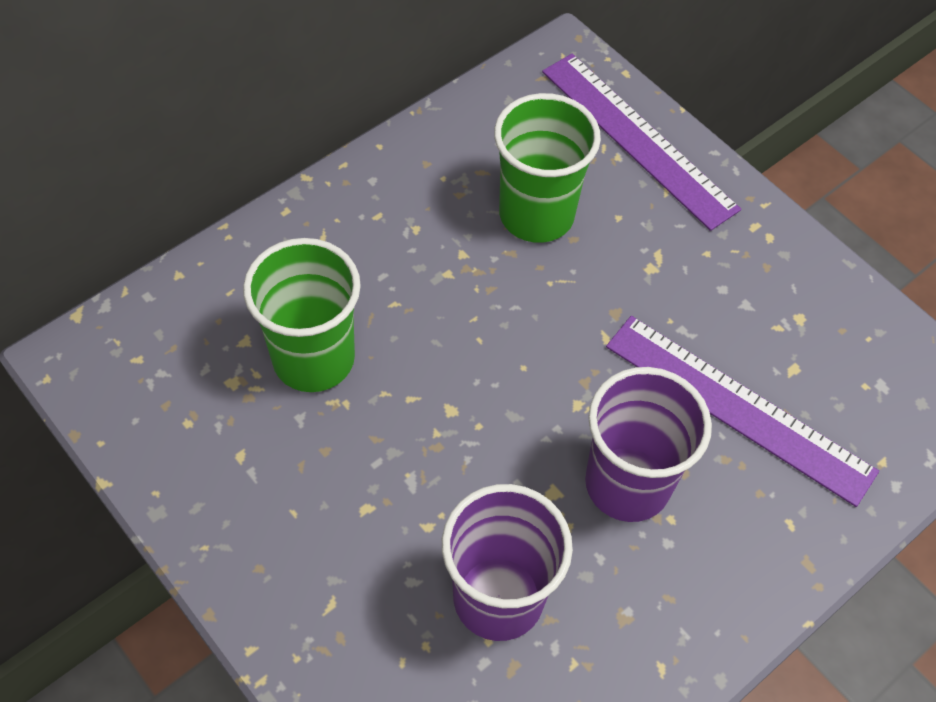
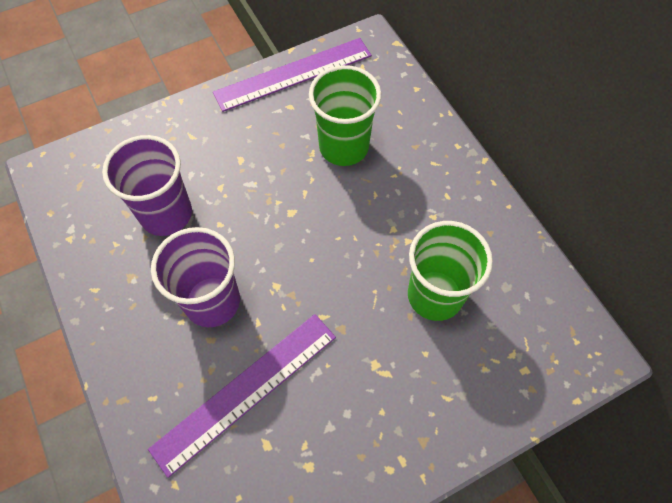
camera: 105 degrees right, 5 degrees up
(638, 139) = (502, 390): purple ruler -> purple ruler (293, 74)

